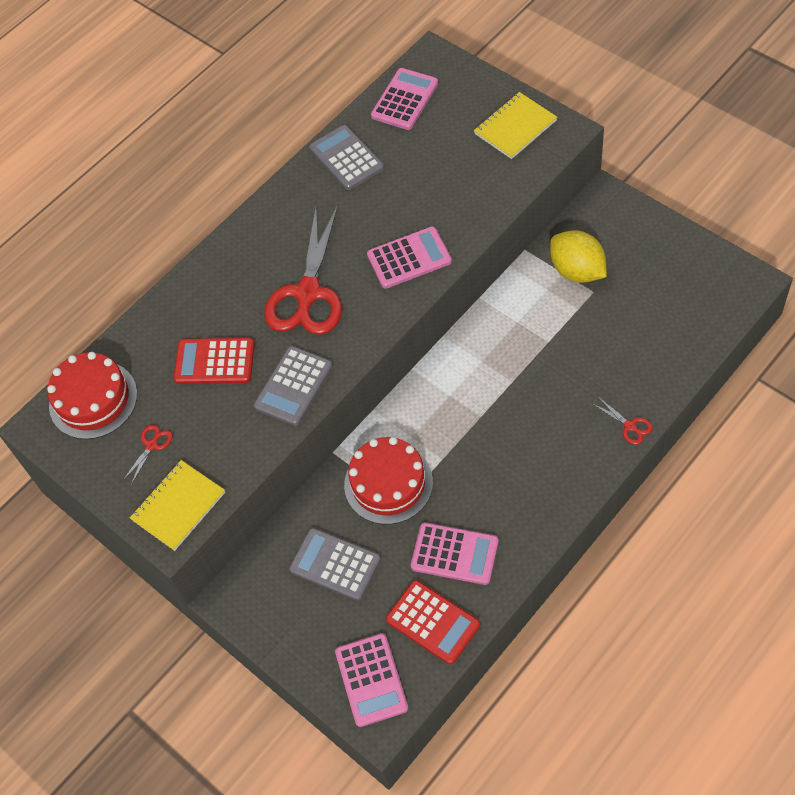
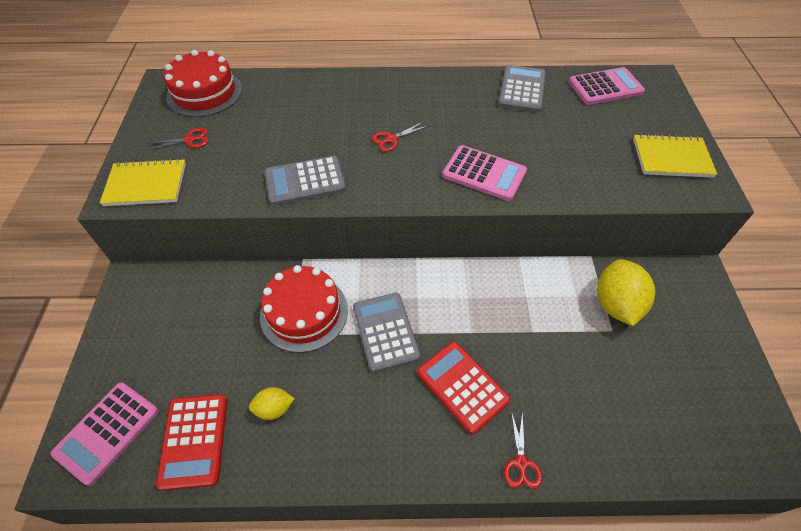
camera: 40 degrees right, 5 degrees down
(214, 362) = (287, 128): red calculator -> red calculator (462, 386)
(308, 294) = (391, 139): red scissors -> red scissors, size x0.40
(335, 564) = (204, 327): grey calculator -> grey calculator (385, 332)
(454, 554) = (274, 408): pink calculator -> yellow lemon

